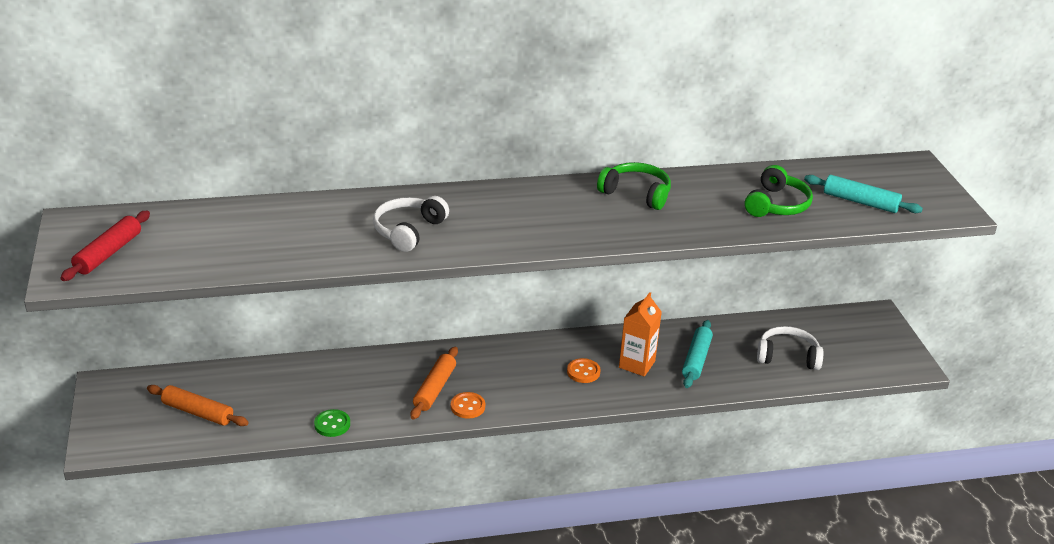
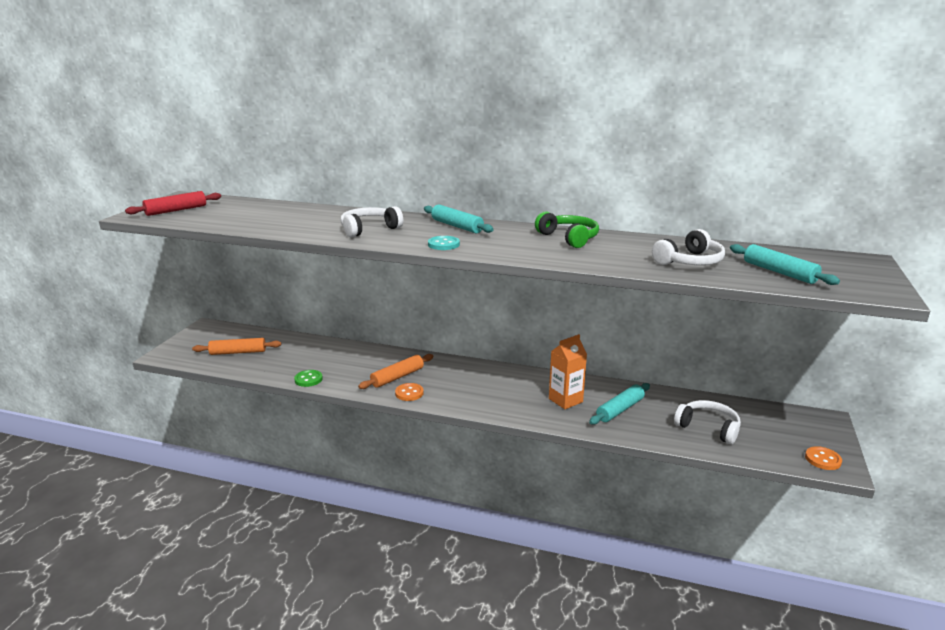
camera: 30 degrees right, 10 degrees down
(198, 412) = (238, 352): orange rolling pin -> orange rolling pin turned 60 degrees counterclockwise
(501, 200) = (457, 226): none -> turquoise rolling pin
(520, 238) = (443, 244): none -> turquoise button
(583, 372) = (517, 394): orange button -> orange button (823, 459)
(776, 204) = (689, 261): green headphones -> white headphones

